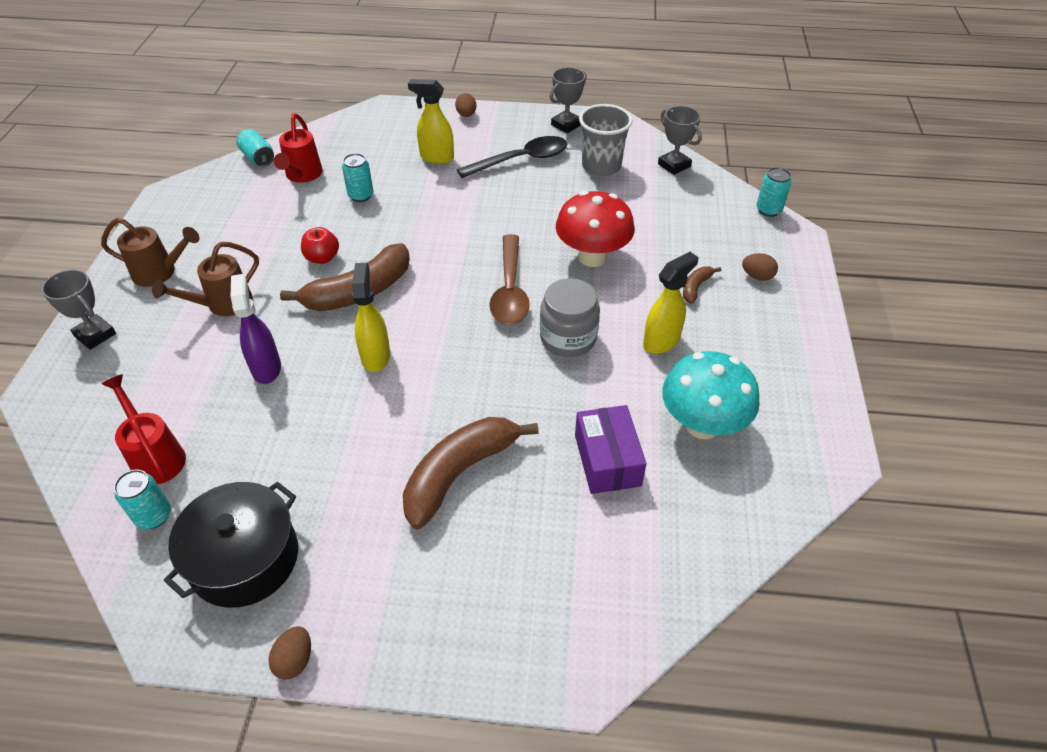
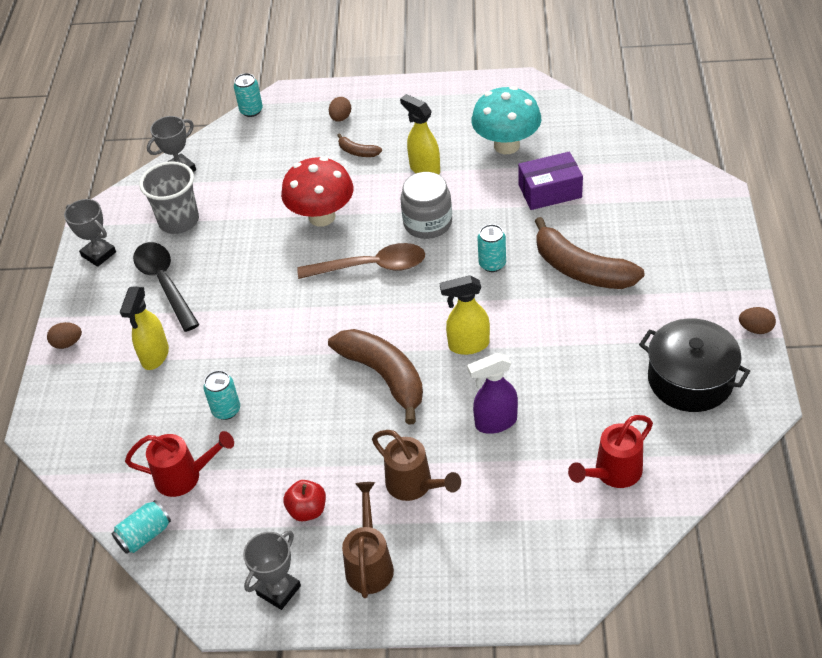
camera: 90 degrees left, 0 degrees up
(95, 335) = (473, 588): grey trophy -> grey trophy (279, 590)
(153, 516) = (671, 452): turquoise can -> turquoise can (492, 264)
(322, 258) = (335, 419): red apple -> red apple (307, 510)

